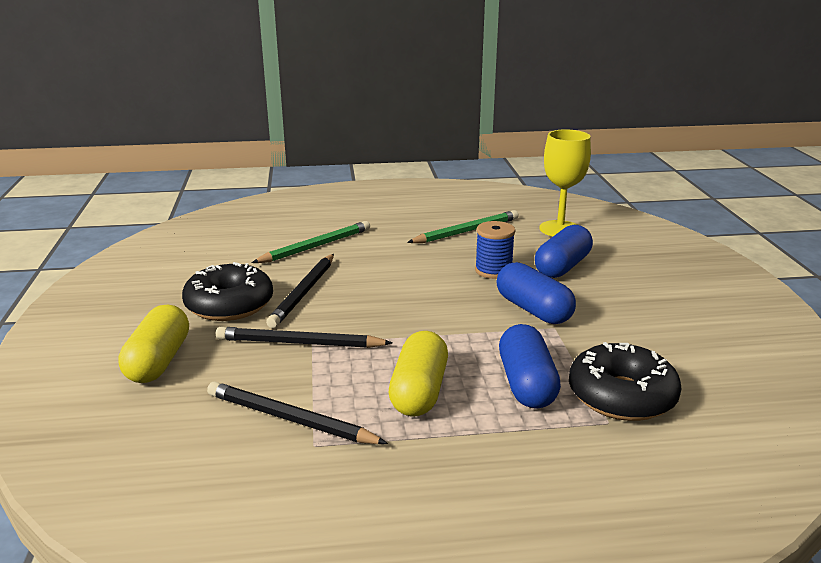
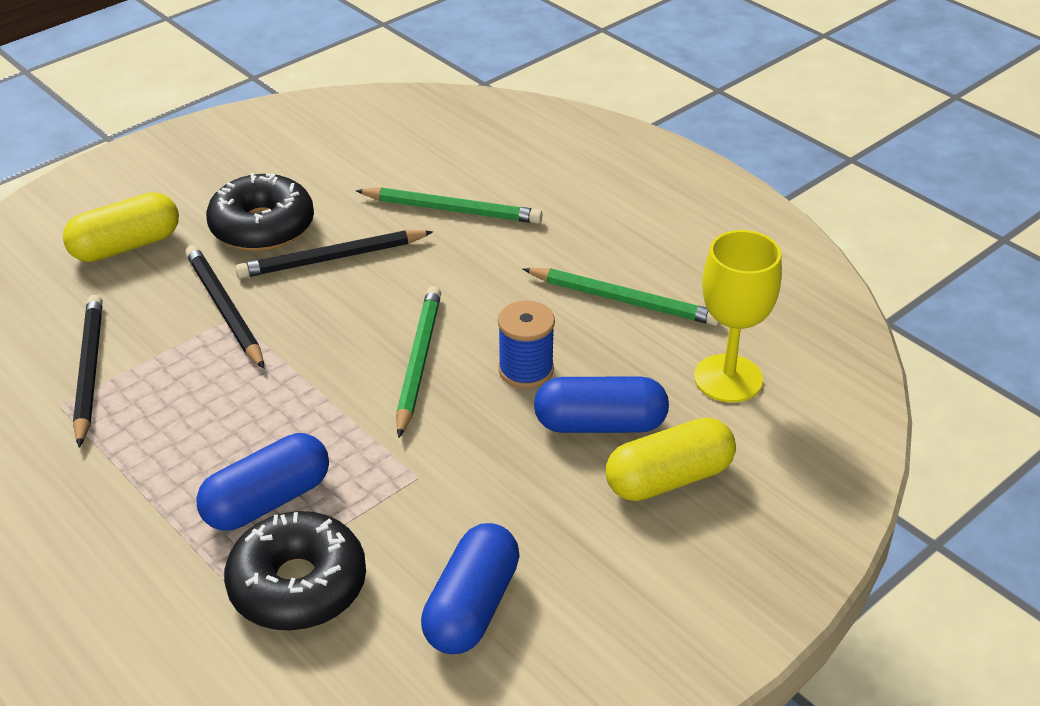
camera: 55 degrees right, 15 degrees up
(419, 391) = (194, 430): yellow capsule -> yellow capsule (669, 478)
(447, 297) = (418, 362): none -> green pencil
(533, 310) = (448, 443): blue capsule -> blue capsule (471, 607)

